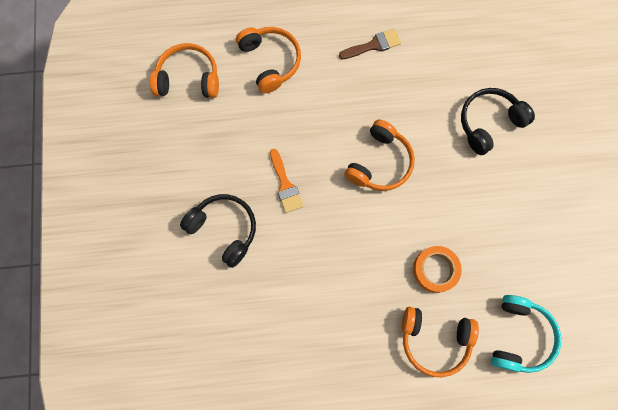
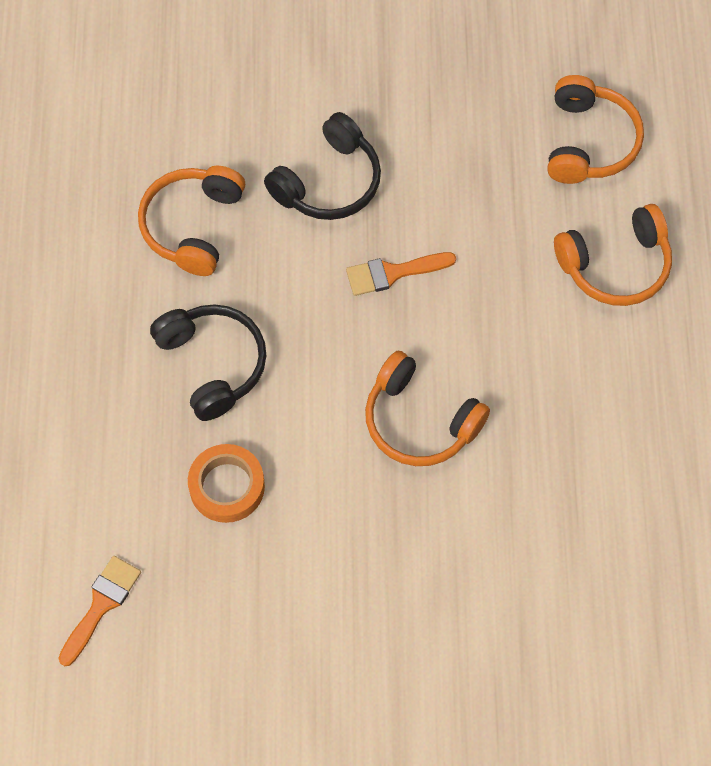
camera: 95 degrees right, 10 degrees down
(373, 45) = (643, 435): brown brush -> none
(434, 340) = (115, 470): orange headphones -> orange headphones (192, 225)
(489, 123) = (481, 614): black headphones -> black headphones (213, 364)
(519, 336) = (101, 604): turquoise headphones -> orange brush

